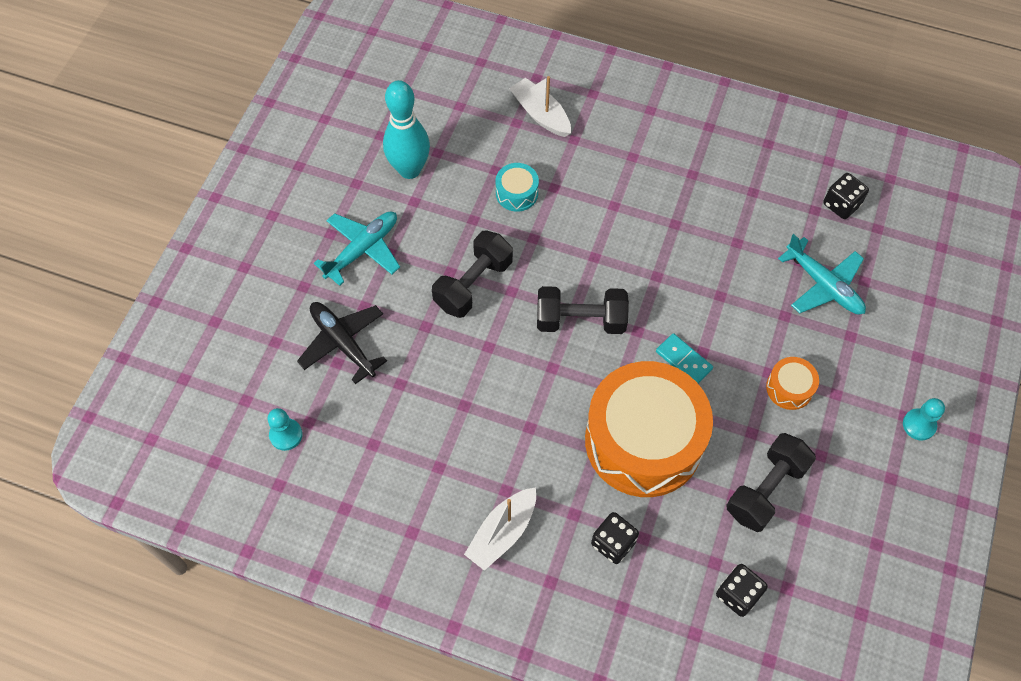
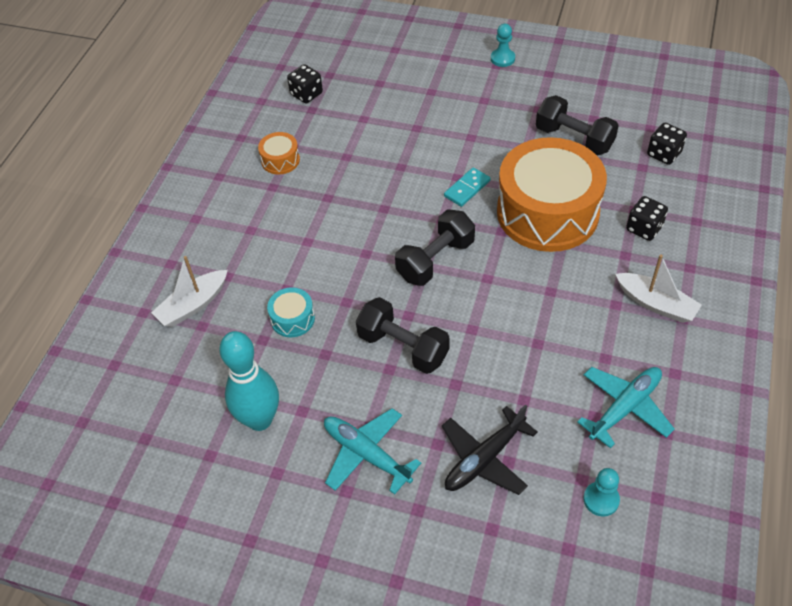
camera: 90 degrees left, 10 degrees down
(580, 320) = (435, 260): black dumbbell -> black dumbbell turned 45 degrees clockwise
(789, 388) = (483, 125): orange drum -> orange drum (280, 160)
(823, 285) = (386, 105): turquoise plane -> turquoise plane (625, 407)

